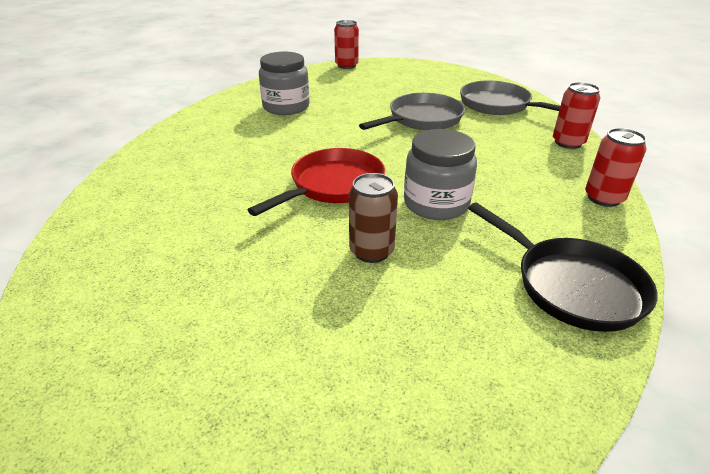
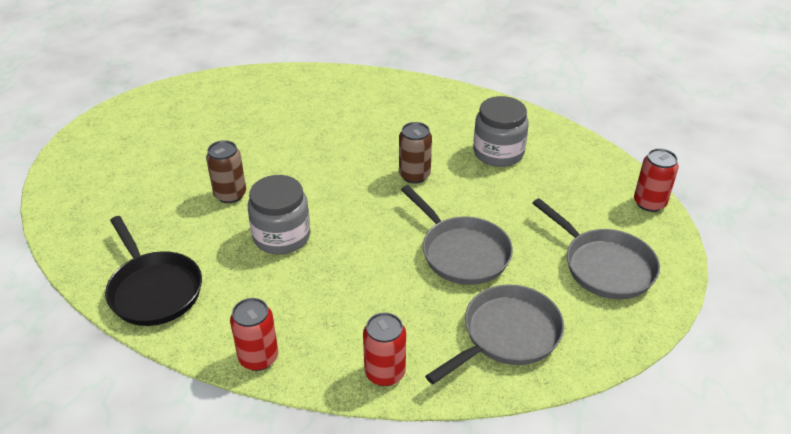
camera: 95 degrees right, 5 degrees up
(321, 140) = (414, 175): none -> brown can
(333, 186) = (325, 180): red pan -> none
(415, 79) = (604, 266): none -> grey pan
(571, 285) = (154, 290): black pan -> black pan turned 90 degrees counterclockwise

